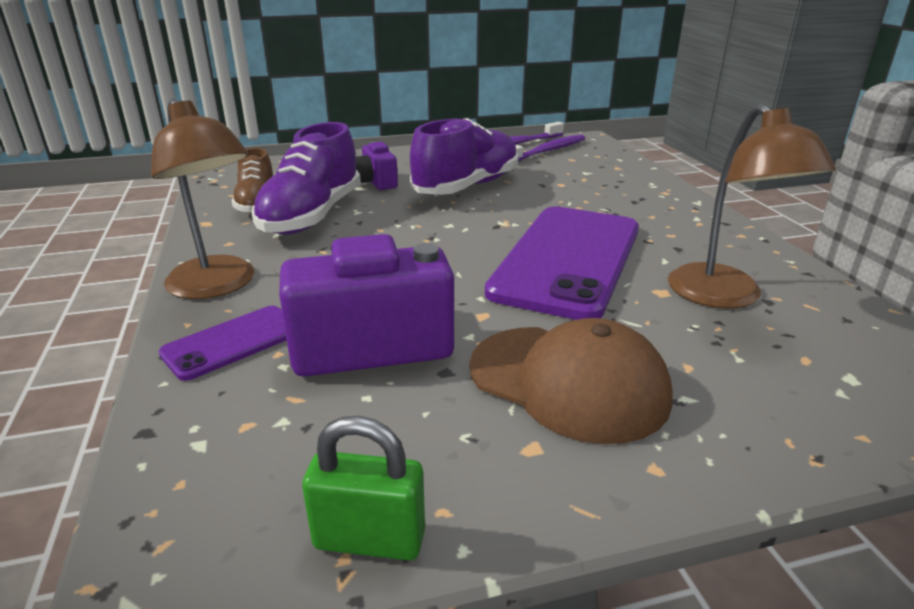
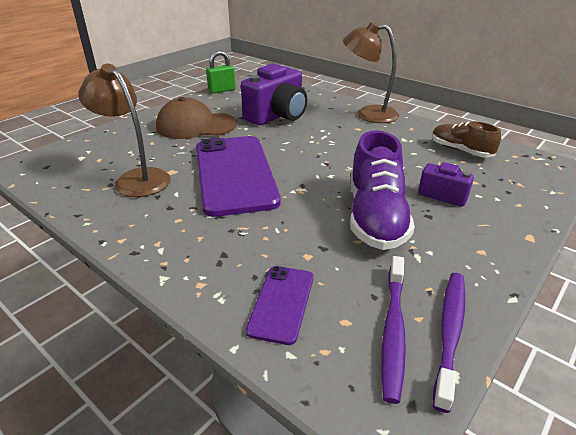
camera: 145 degrees right, 5 degrees up
(233, 342) = (322, 104): purple phone -> purple phone (282, 303)
(311, 216) = (413, 153): purple shoe -> none

